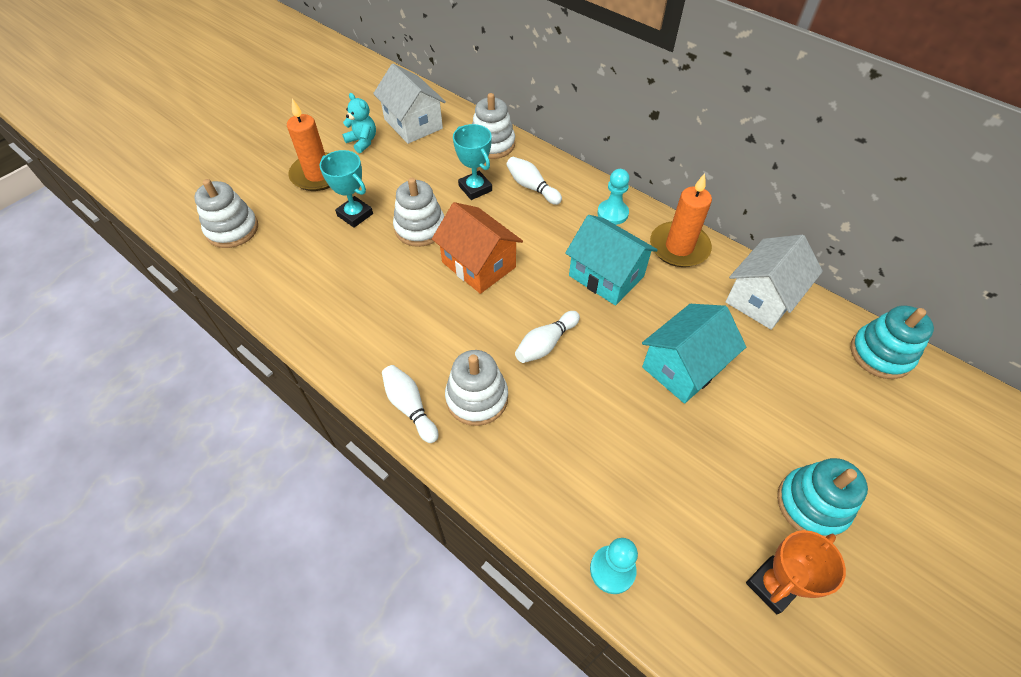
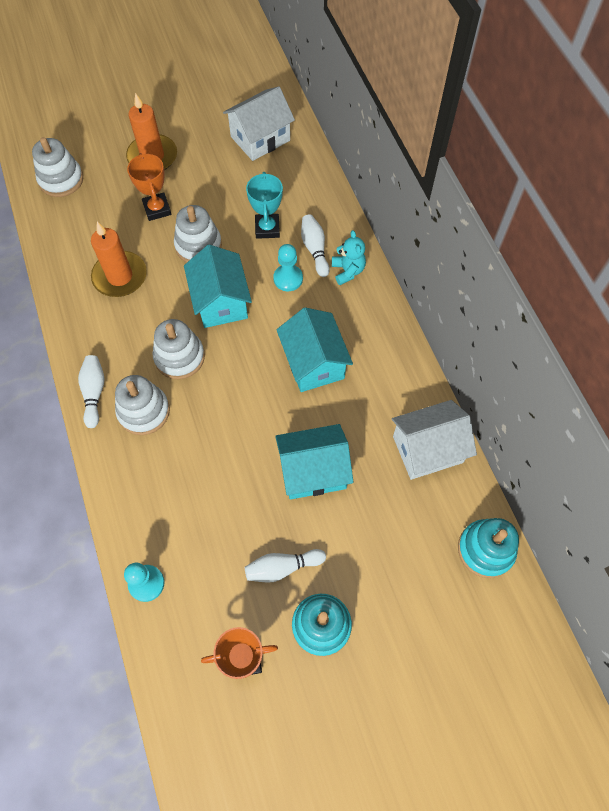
camera: 30 degrees right, 10 degrees up
(355, 215) = (157, 209): turquoise trophy -> orange trophy
(362, 142) = (207, 139): turquoise teddy bear -> turquoise teddy bear (348, 271)
(413, 124) = (260, 138): white house -> white house turned 60 degrees clockwise
(478, 265) = (220, 302): orange house -> turquoise house
(492, 144) = (312, 190): white stacking toy -> white stacking toy (179, 357)
(545, 344) = (223, 395): white bowling pin -> white bowling pin (282, 567)
(612, 213) = (364, 308): turquoise pawn -> turquoise pawn (288, 279)
(679, 247) = (395, 368): orange candle -> orange candle (120, 276)

